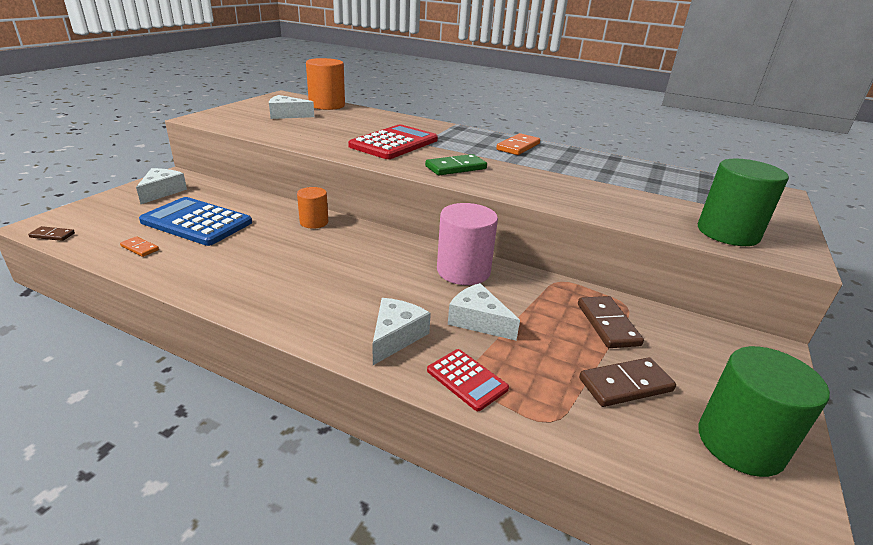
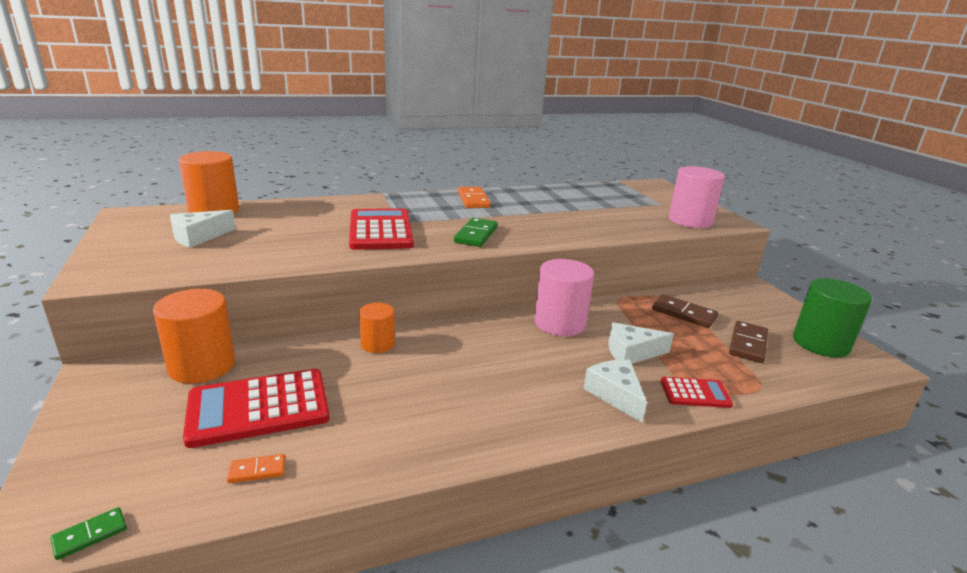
camera: 45 degrees left, 5 degrees down
(52, 235) = (90, 535): brown domino -> green domino
(162, 192) = (126, 401): white cheese -> none
(197, 222) = (258, 408): blue calculator -> red calculator
(216, 191) = (202, 366): none -> orange cylinder
(727, 233) = (690, 220): green cylinder -> pink cylinder

